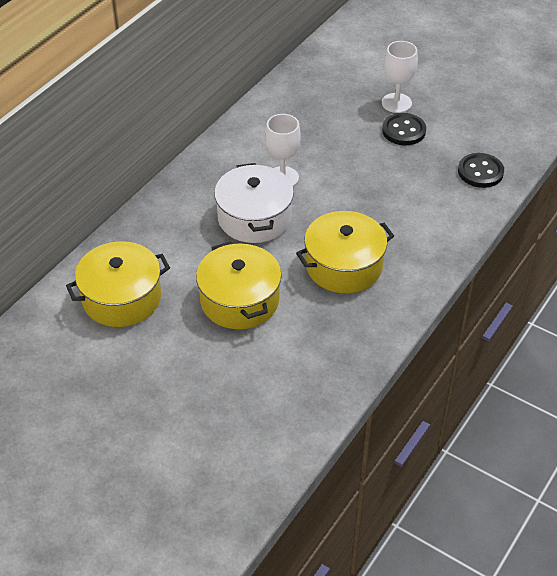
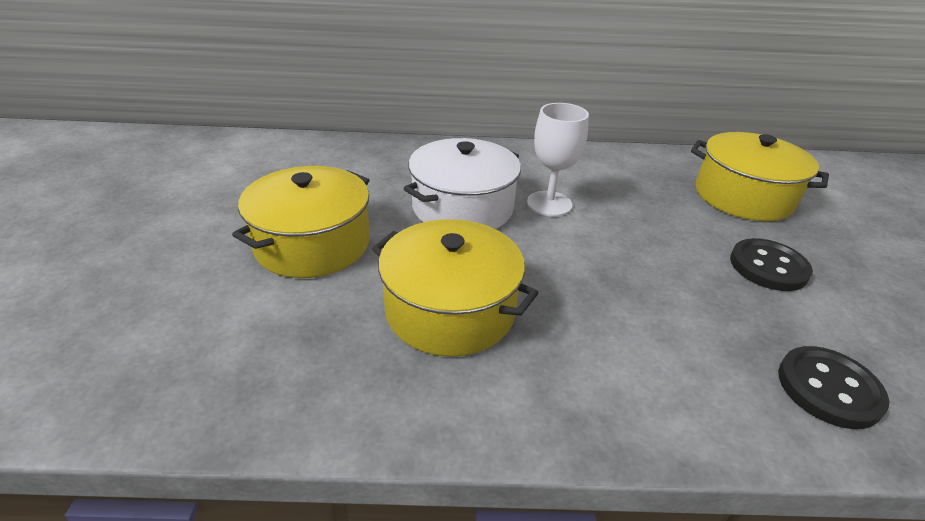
camera: 55 degrees right, 10 degrees down
(121, 298) = (264, 171): yellow pot -> yellow pot (743, 196)
(396, 103) = (802, 241): white goblet -> none

